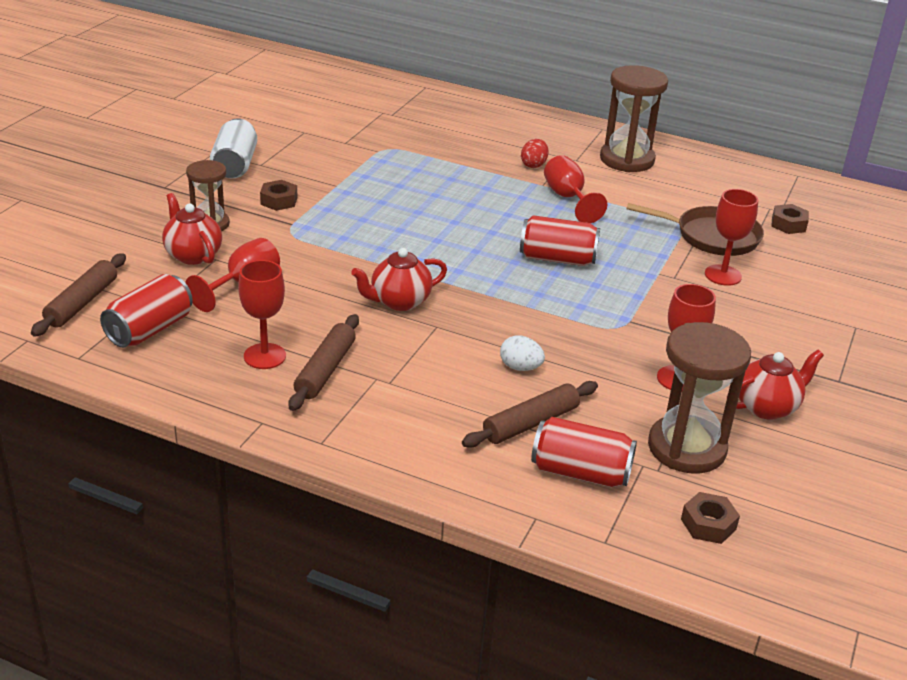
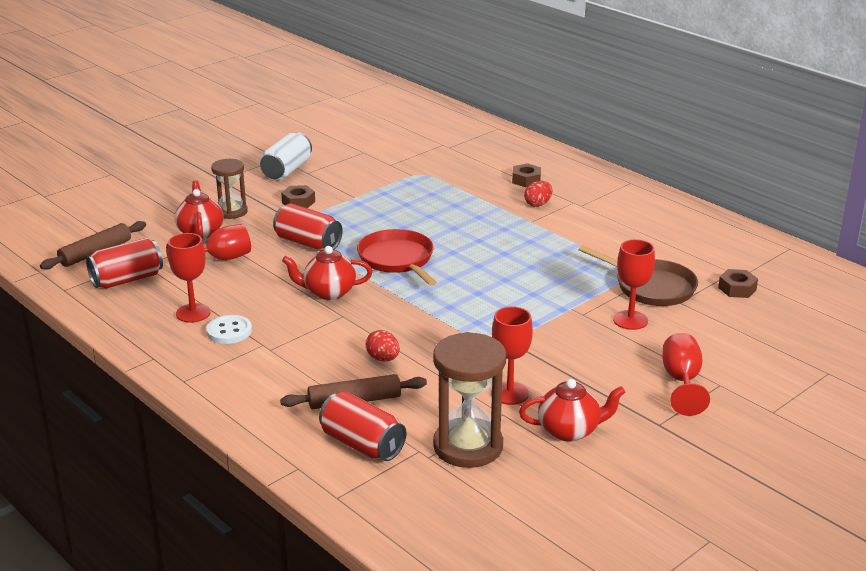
camera: 25 degrees right, 5 degrees down
(325, 370) = (229, 331): brown rolling pin -> white button
(442, 250) = (397, 259): none -> red pan
(520, 367) = (383, 359): white egg -> red egg
(557, 259) = (490, 282): red can -> red can (308, 243)
(568, 198) = (544, 235): red goblet -> red goblet (681, 381)
(627, 160) = (629, 211): brown hourglass -> none
(708, 524) = (433, 505): brown nut -> brown nut (526, 180)

